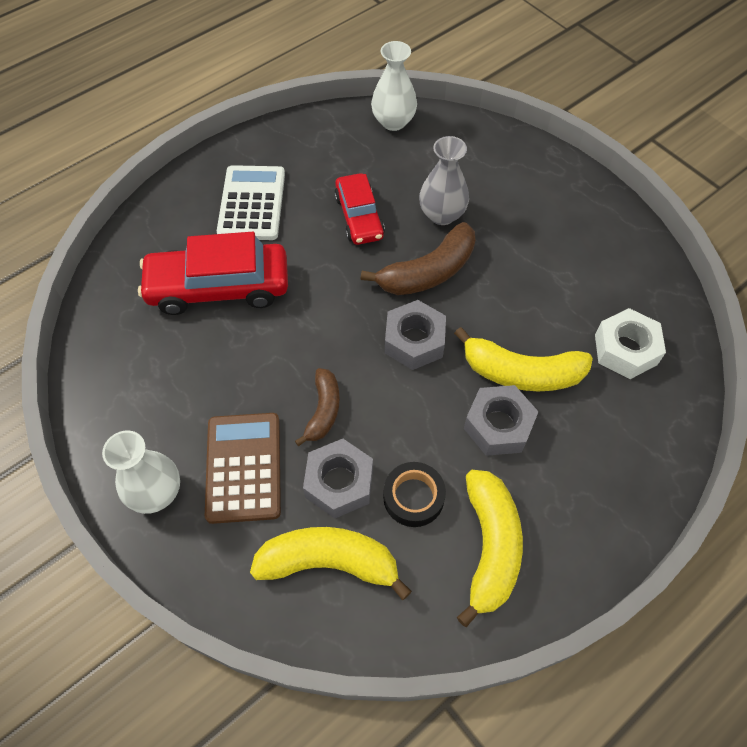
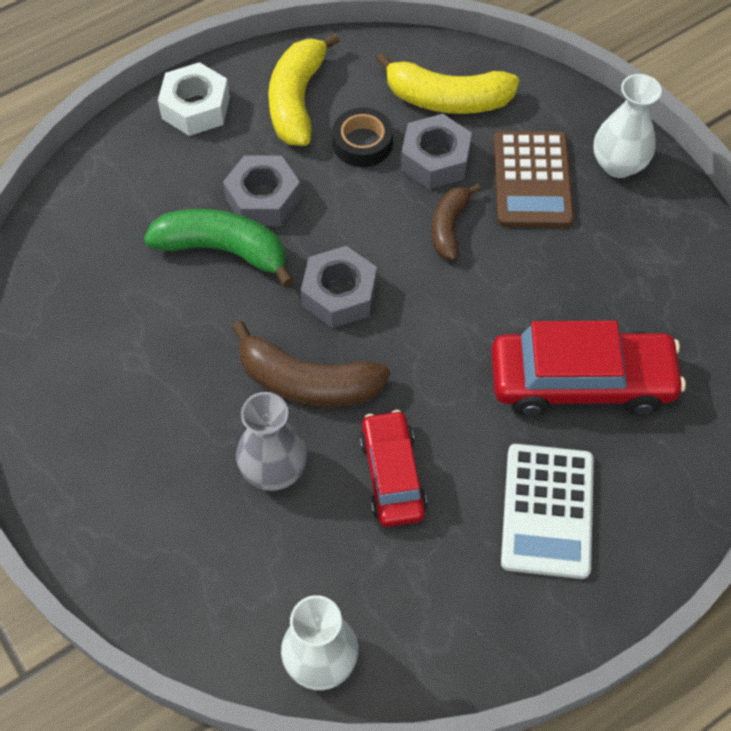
camera: 175 degrees left, 0 degrees up
(428, 272) = (308, 382): brown banana -> brown banana turned 135 degrees counterclockwise
(521, 372) = (223, 250): yellow banana -> green banana
(625, 349) = (96, 266): white nut -> white nut (196, 108)

